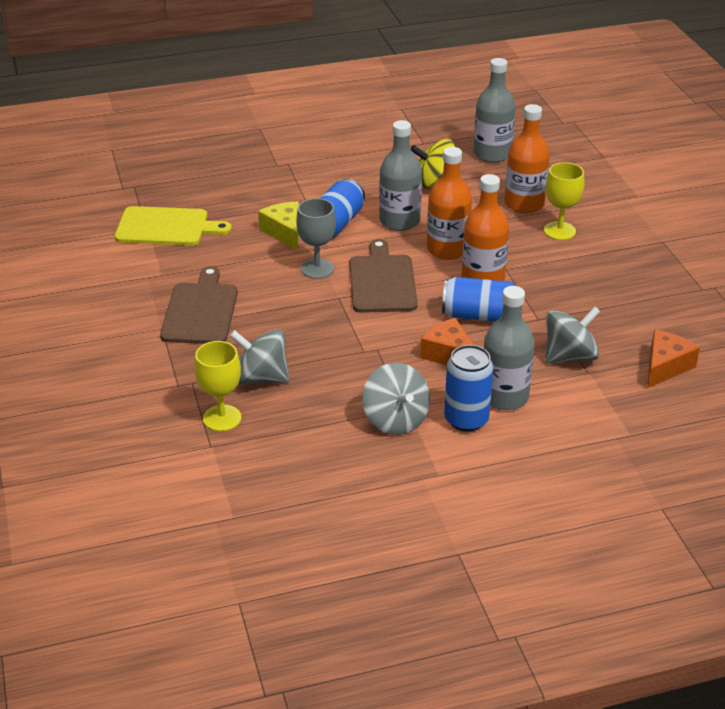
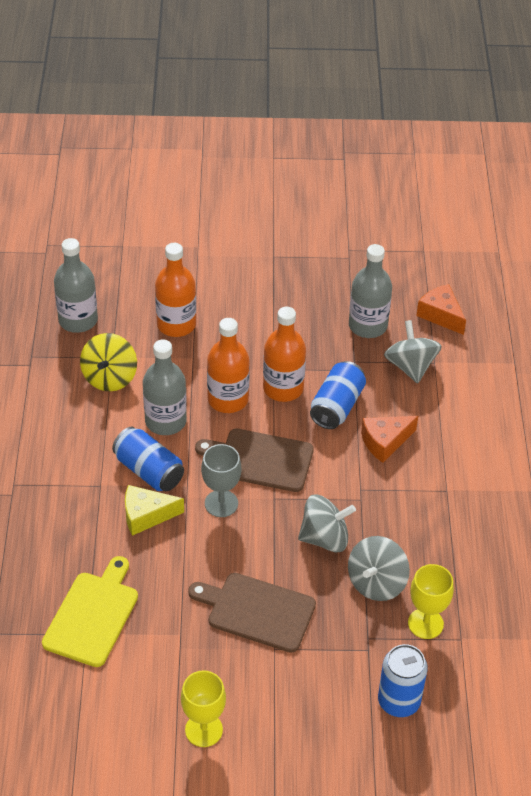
camera: 75 degrees left, 10 degrees up
(395, 419) = (460, 501): grey spinning top -> grey spinning top (325, 538)
(466, 419) = (472, 455): blue can -> blue can (399, 701)
(504, 396) = (449, 423): grey bottle -> grey bottle (368, 326)
(559, 231) = (230, 315): yellow goblet -> yellow goblet (204, 730)

